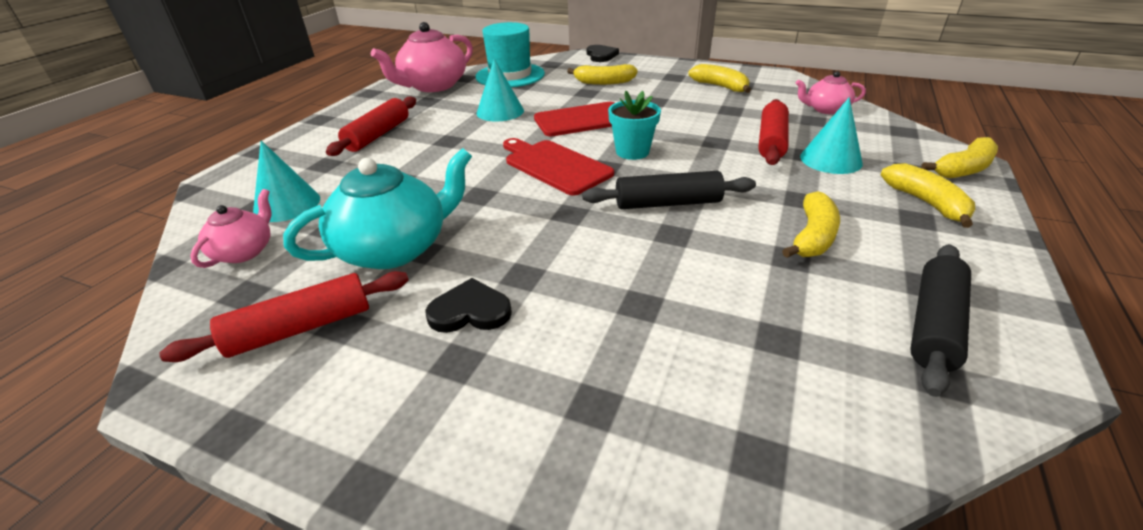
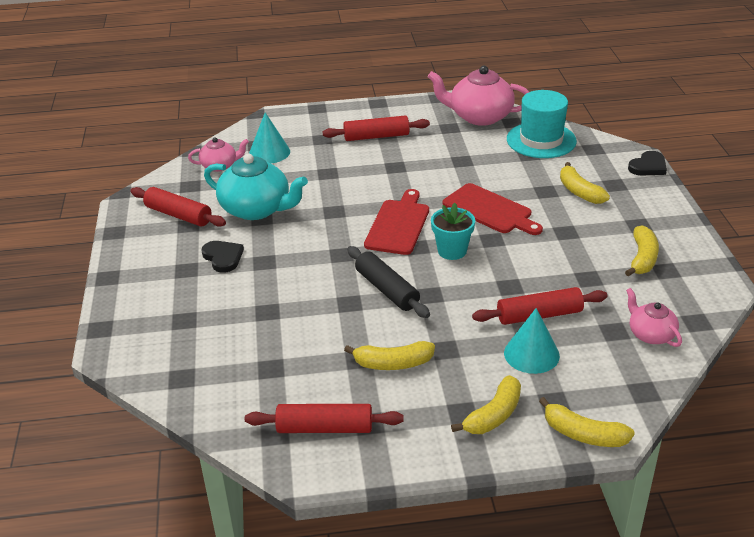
camera: 60 degrees right, 0 degrees up
(500, 111) = (463, 166): turquoise cone -> none
(934, 325) = (325, 428): black rolling pin -> red rolling pin

